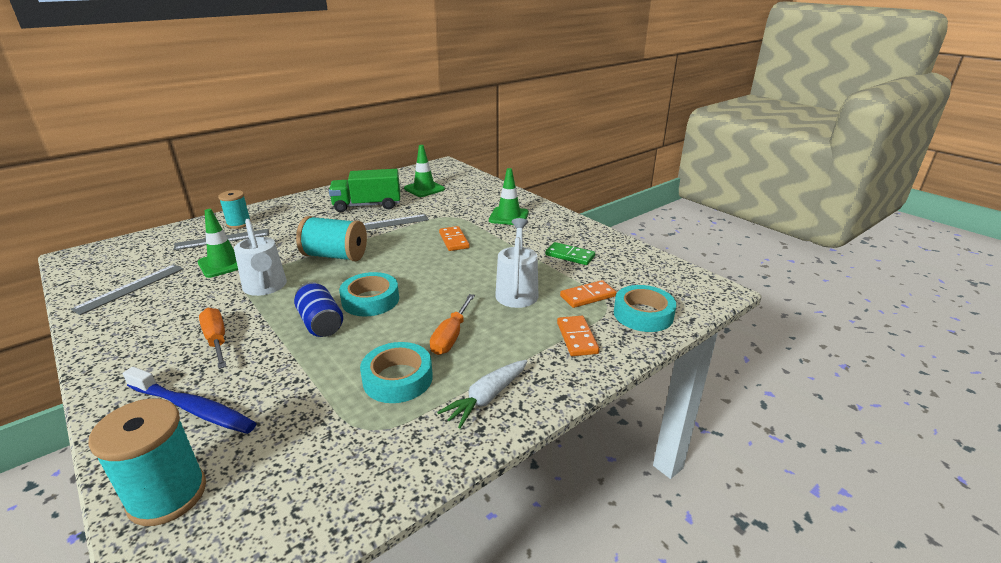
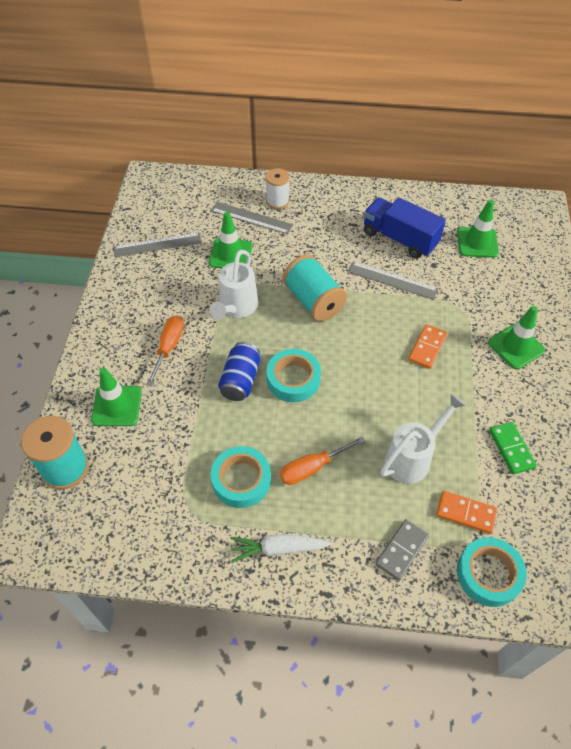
camera: 45 degrees right, 25 degrees up
(193, 408) = (117, 406): blue toothbrush -> green traffic cone
(239, 224) = (277, 201): turquoise spool -> white spool
(367, 205) = (399, 239): green truck -> blue truck
(577, 338) = (402, 550): orange domino -> grey domino

